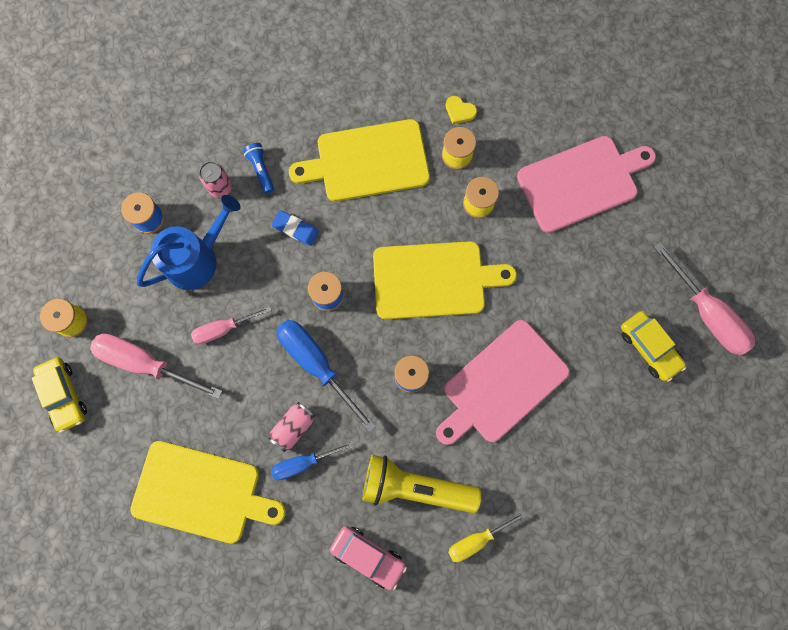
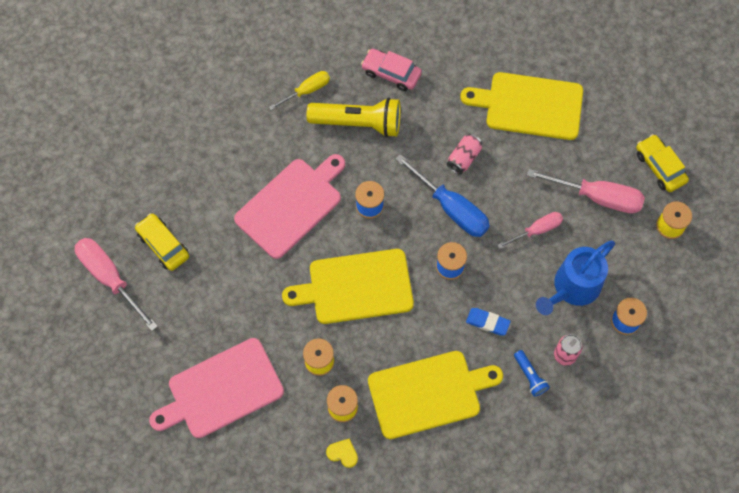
camera: 175 degrees right, 10 degrees down
(303, 463) = (452, 133): blue screwdriver -> none

